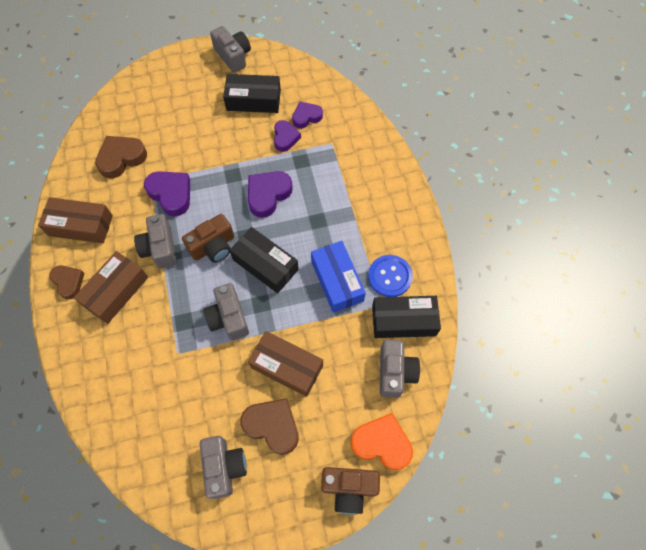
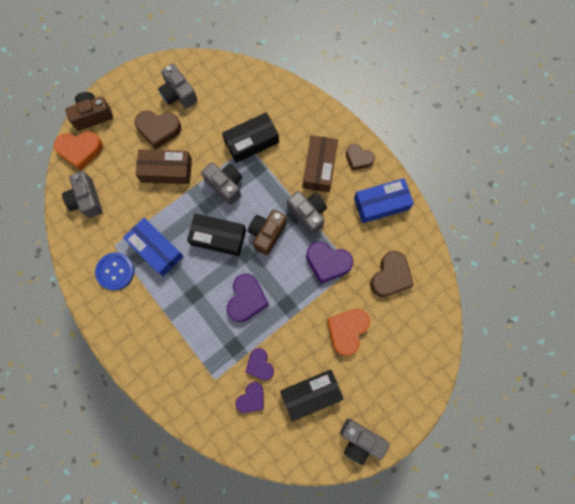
camera: 155 degrees right, 10 degrees up
(80, 226) = (381, 204): brown box -> blue box
(191, 132) = (347, 330): none -> orange heart
(403, 320) = (92, 240): black box -> black box (251, 142)

